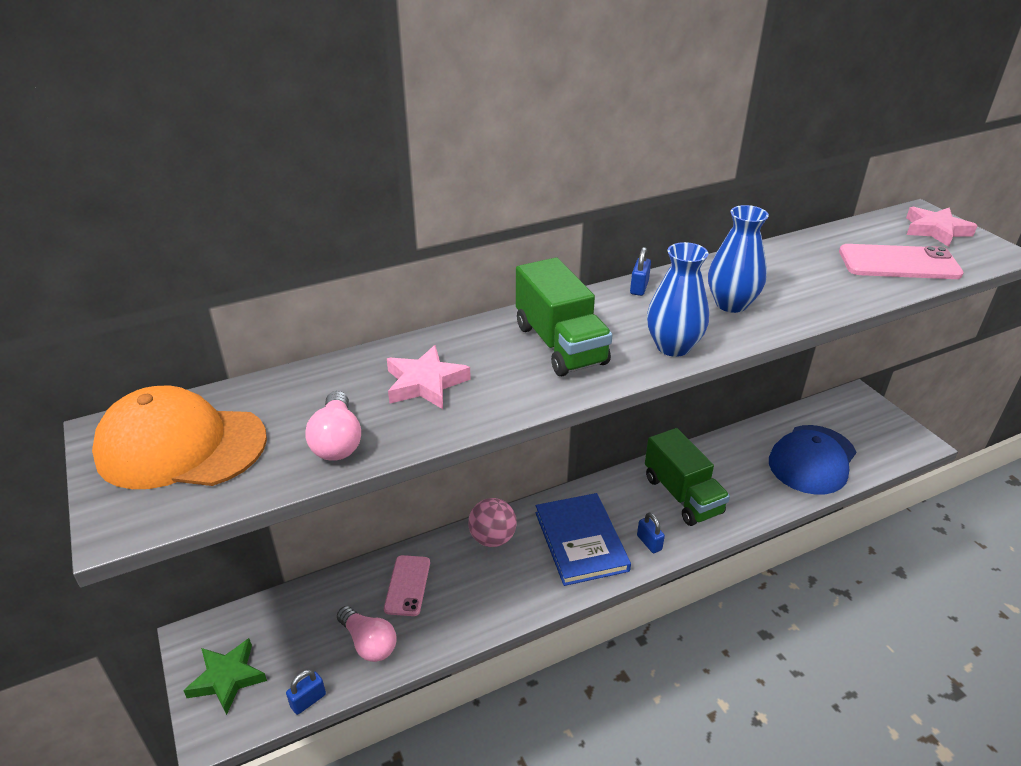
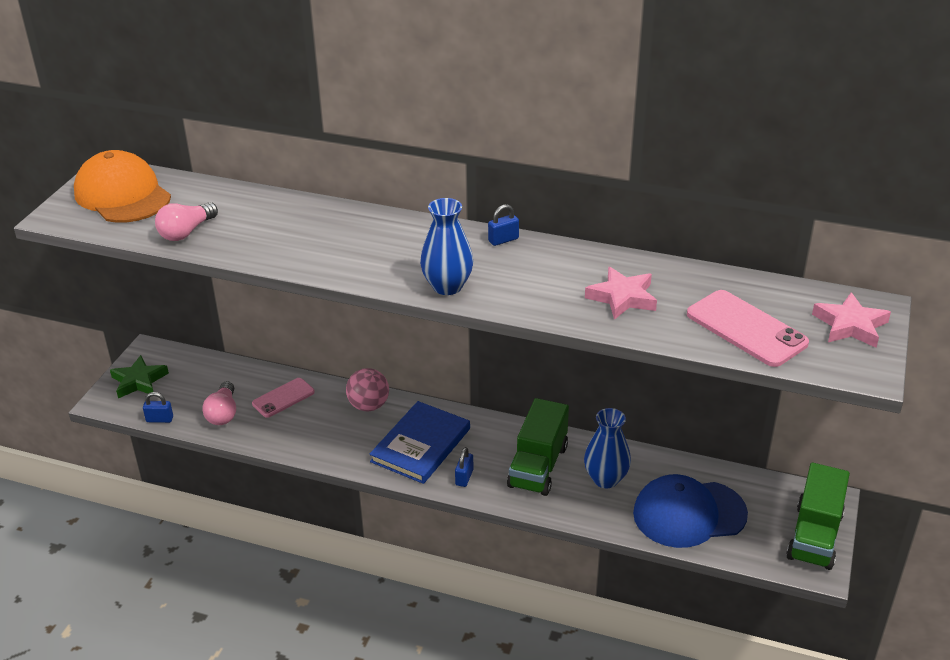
camera: 45 degrees right, 0 degrees up
(425, 383) = (274, 227): pink star -> pink star (622, 297)
(560, 344) = (383, 247): green truck -> green truck (814, 536)
(731, 304) = (543, 283): blue vase -> blue vase (605, 479)

